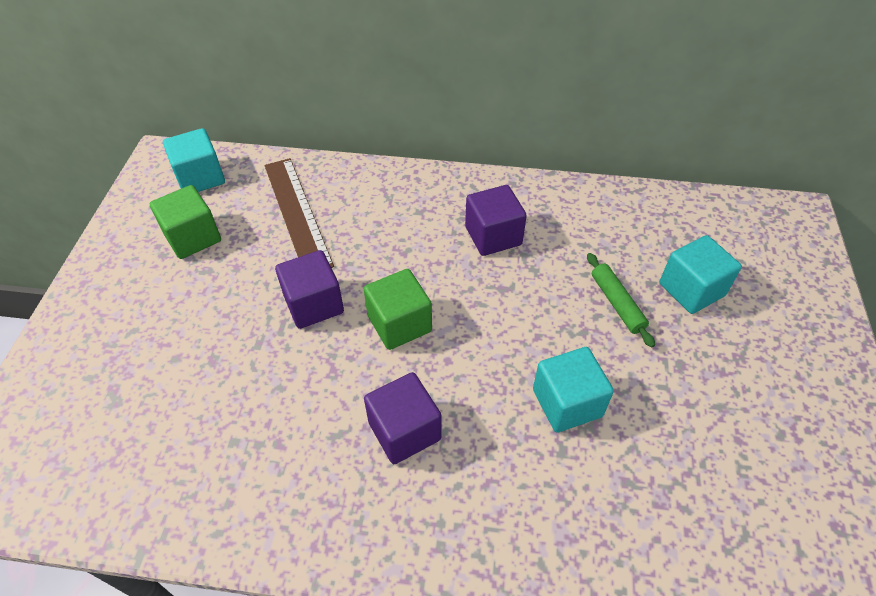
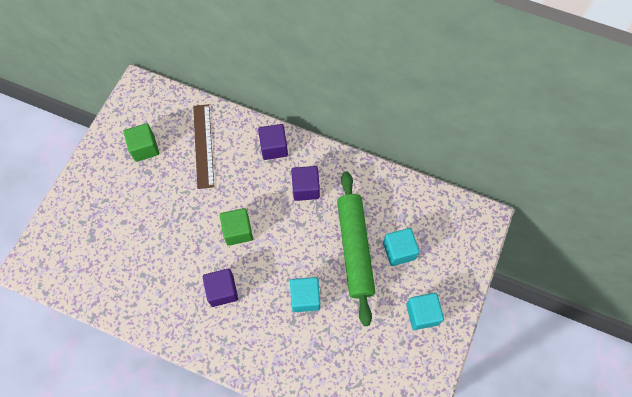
camera: 15 degrees right, 15 degrees up
(200, 178) = (156, 106): turquoise cube -> turquoise cube (422, 314)
(314, 304) = (198, 208): purple cube -> purple cube (274, 147)
(617, 303) = (355, 249): green rolling pin -> green rolling pin, size x2.36

